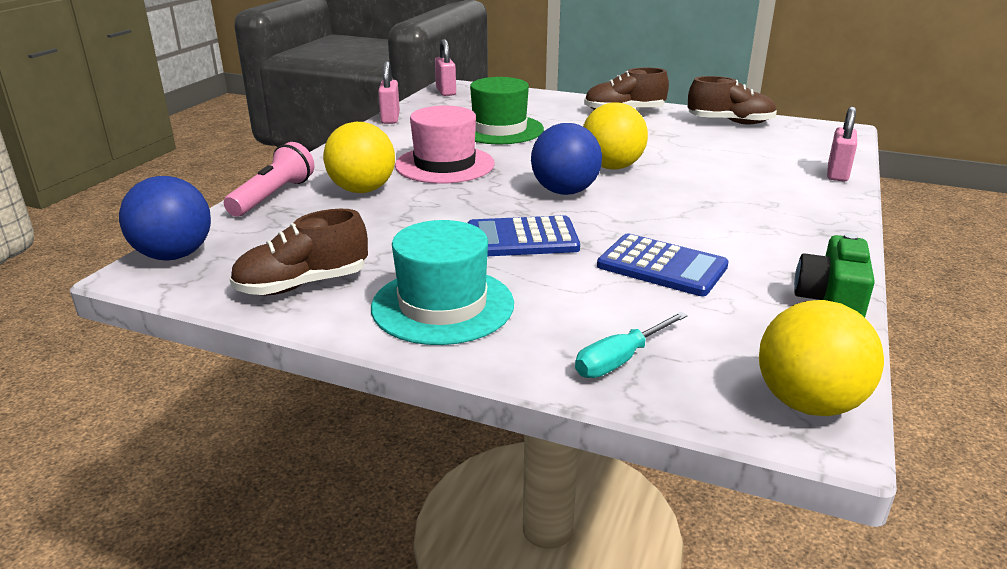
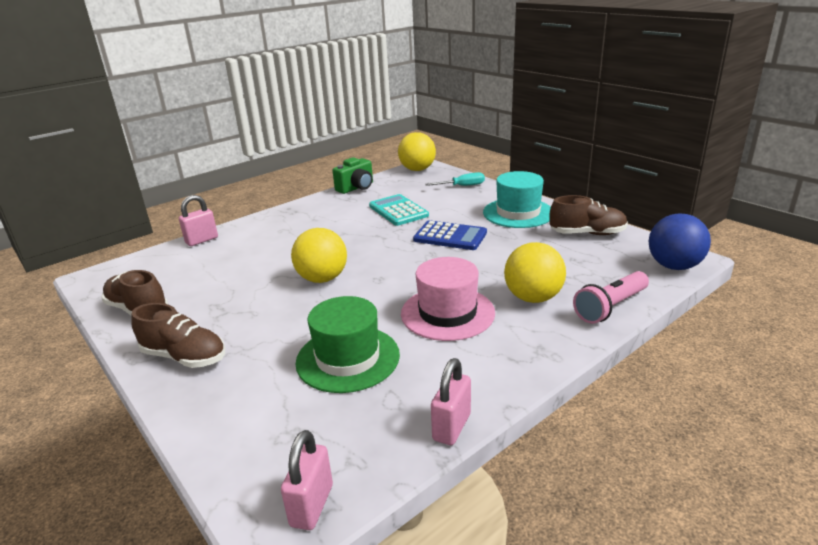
camera: 150 degrees left, 0 degrees up
(564, 191) = (386, 263): blue ball -> none
(662, 266) = (398, 211): blue calculator -> turquoise calculator

